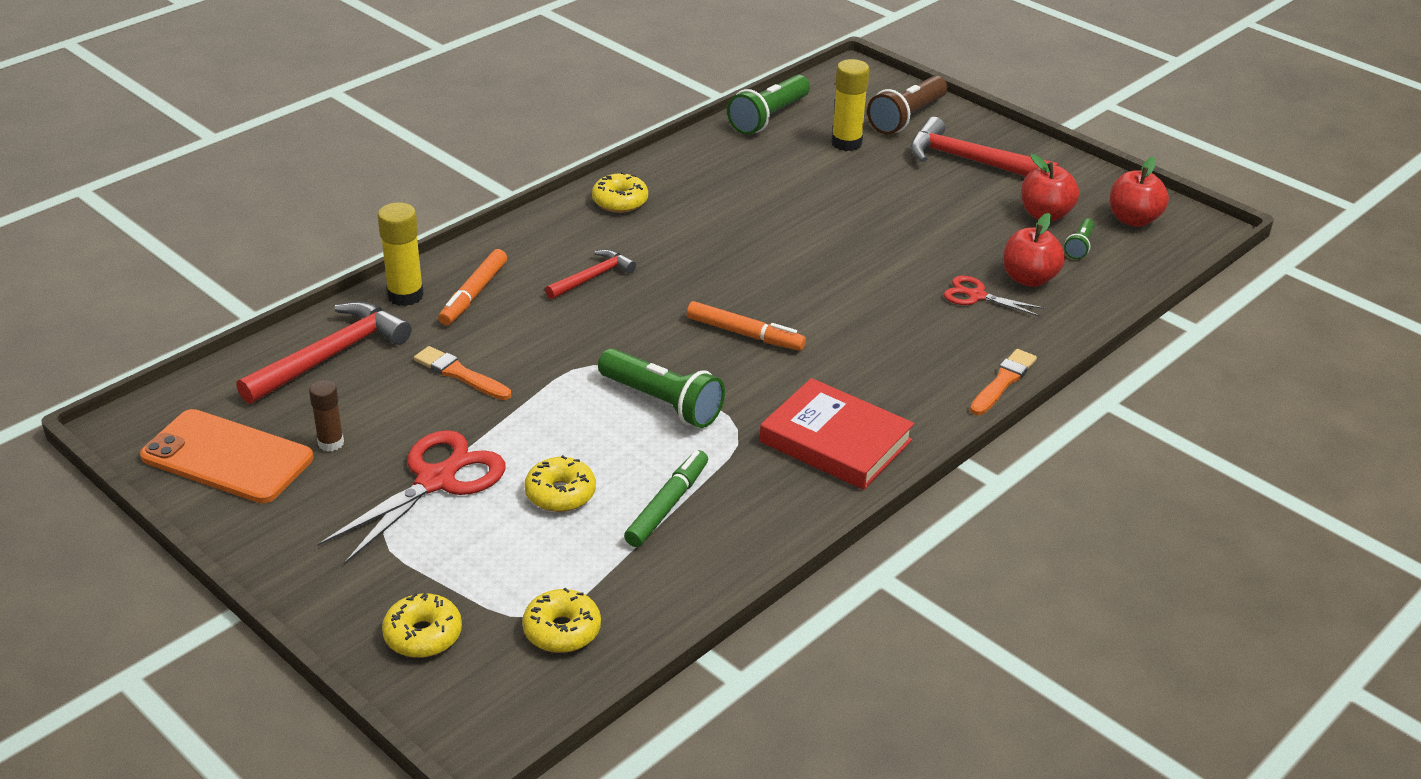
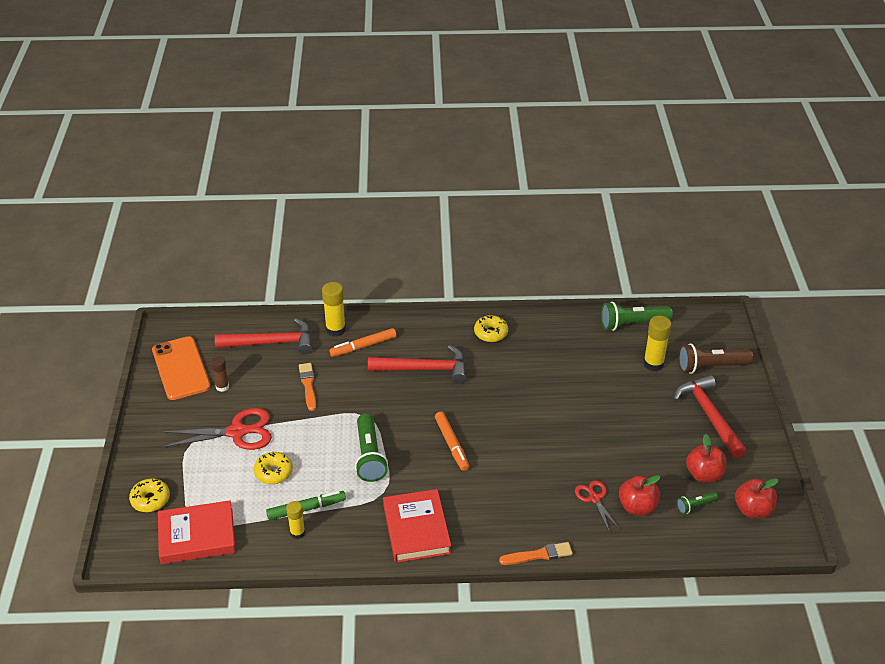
camera: 45 degrees right, 5 degrees up
(562, 630) = (197, 536): yellow donut -> red book
(592, 277) = (424, 369): red hammer -> red hammer, size x1.72
(696, 537) = (297, 533): none -> yellow glue stick

